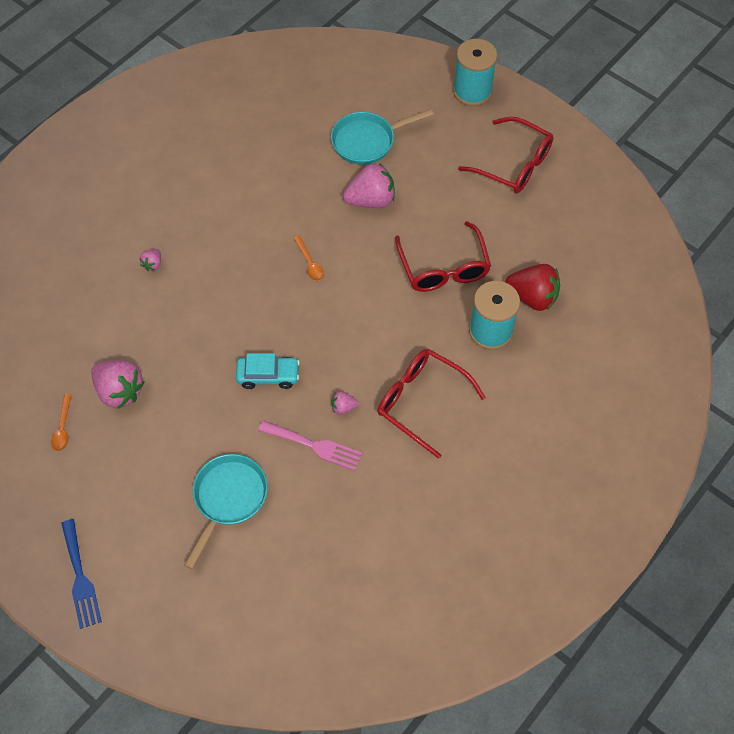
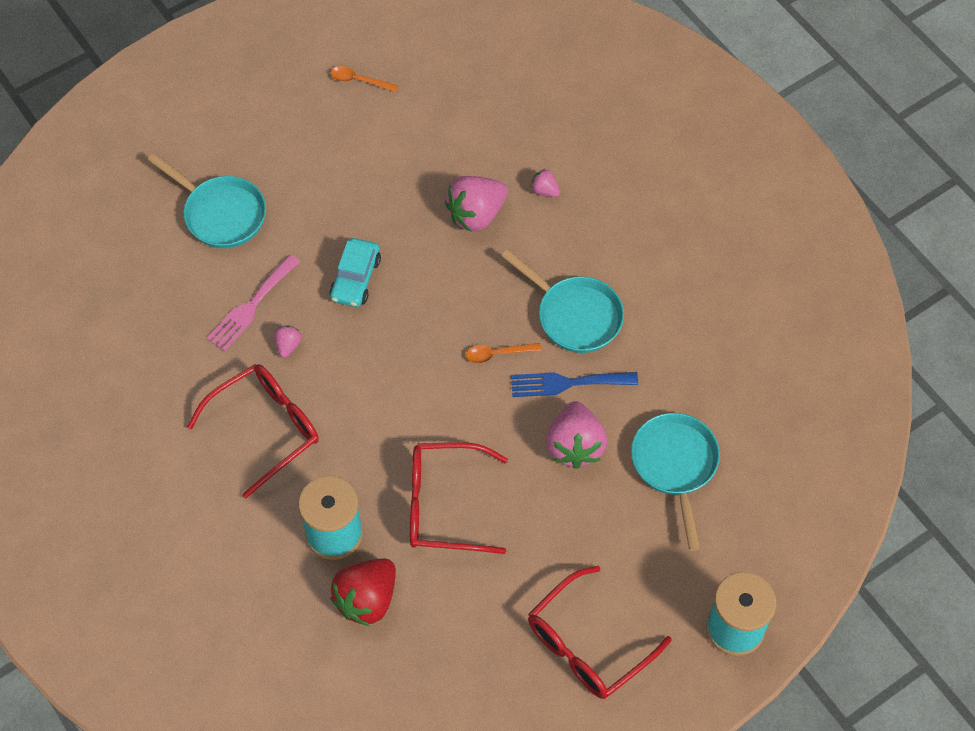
camera: 105 degrees right, 0 degrees up
(80, 578) = (187, 76): blue fork -> blue fork (567, 383)
(120, 391) = (385, 136): pink strawberry -> pink strawberry (476, 215)
(263, 221) = (575, 315): none -> turquoise pan

